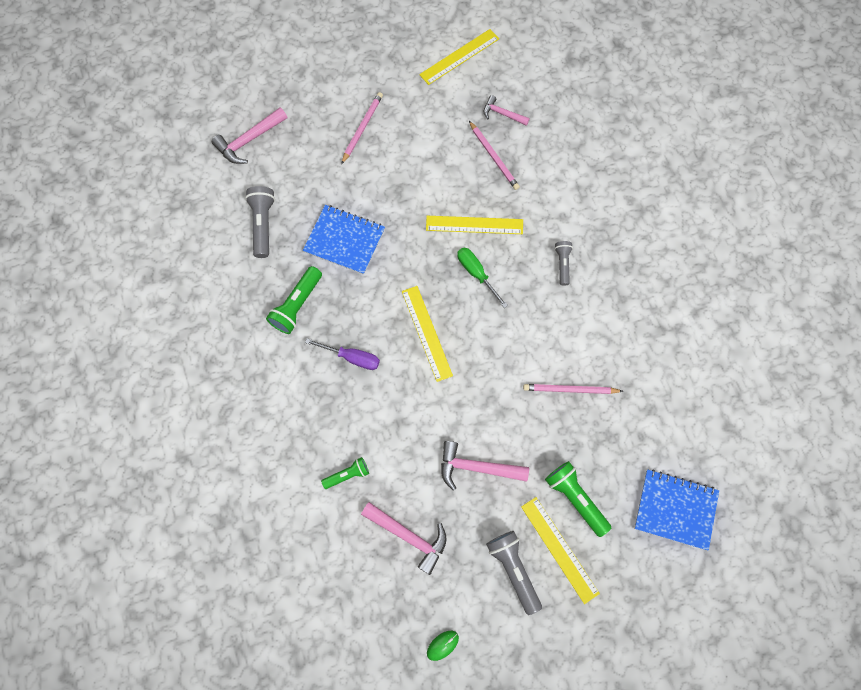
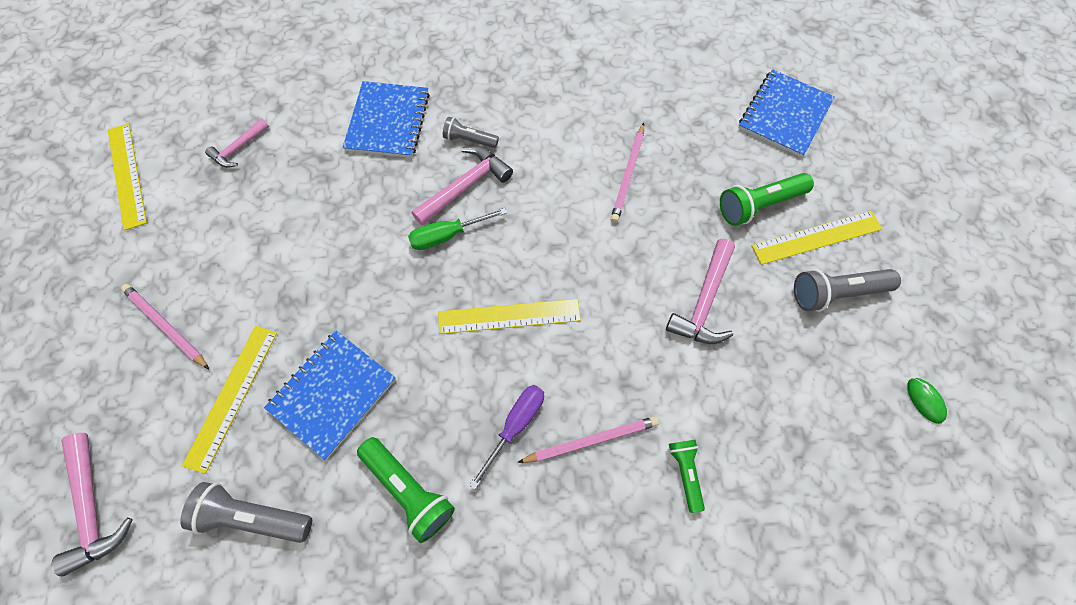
camera: 75 degrees left, 5 degrees down
(409, 536) = (782, 408): pink hammer -> pink hammer (465, 186)
(474, 225) = (379, 220): yellow ruler -> yellow ruler (232, 396)
(494, 157) = (294, 174): pink pencil -> pink pencil (591, 440)
(559, 202) = (388, 121): none -> blue notebook

